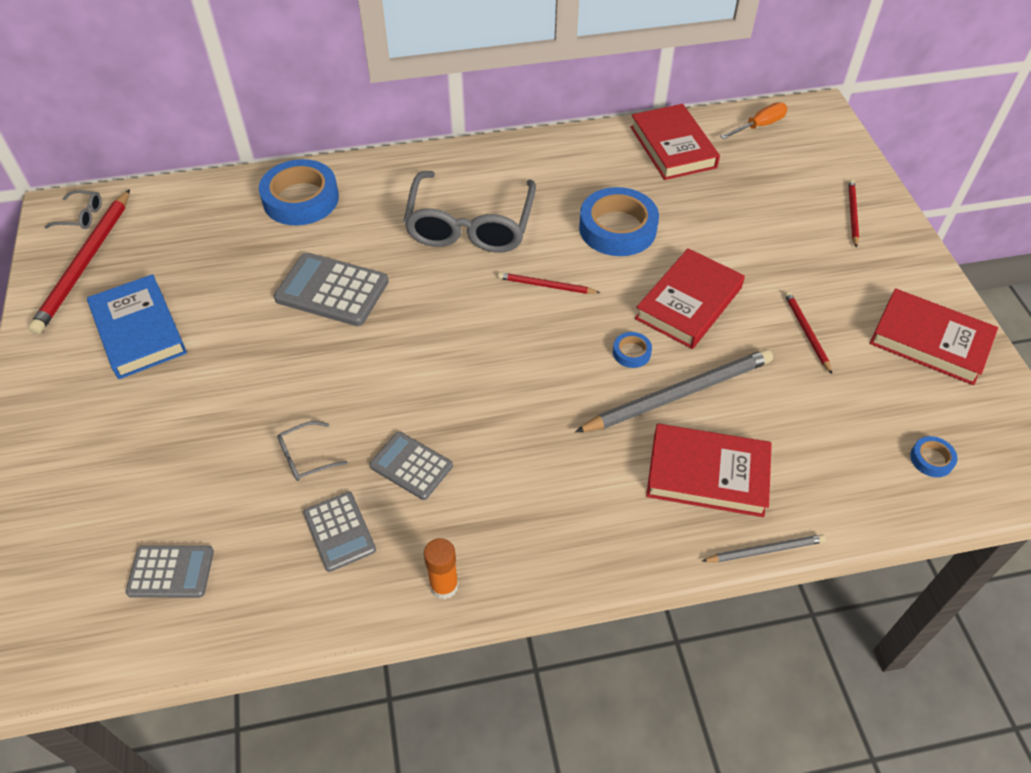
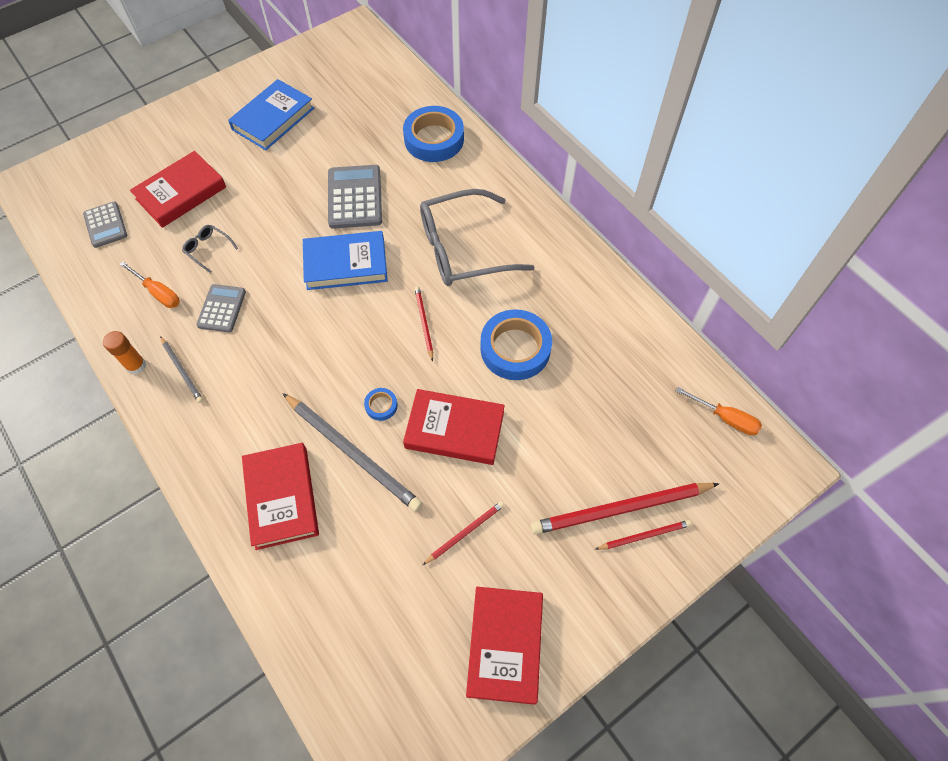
camera: 65 degrees right, 10 degrees up
(81, 216) = (355, 40): grey glasses -> none
(85, 264) = (316, 65): red pencil -> red pencil (620, 509)
(339, 532) = (158, 293): grey calculator -> orange screwdriver
(424, 327) = (346, 264): none -> blue book
(672, 147) = (646, 355): red book -> red book (181, 193)
(765, 550) = (226, 559): grey pencil -> grey pencil (182, 371)
(931, 459) = (362, 673): blue tape -> none

